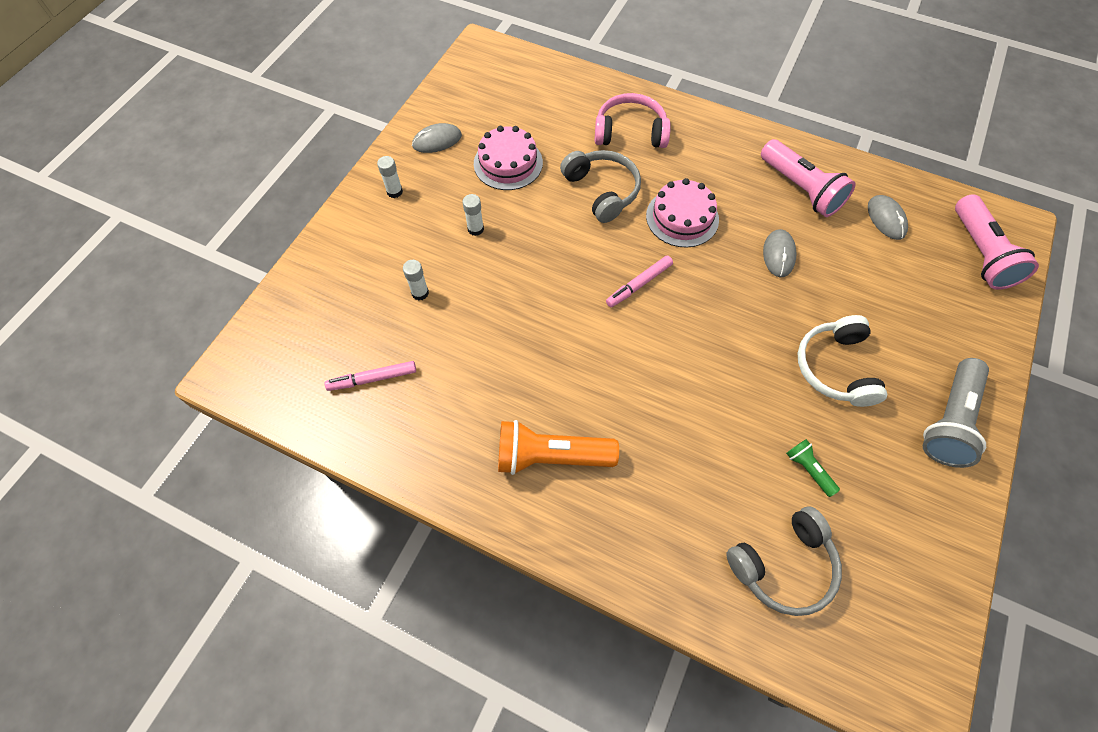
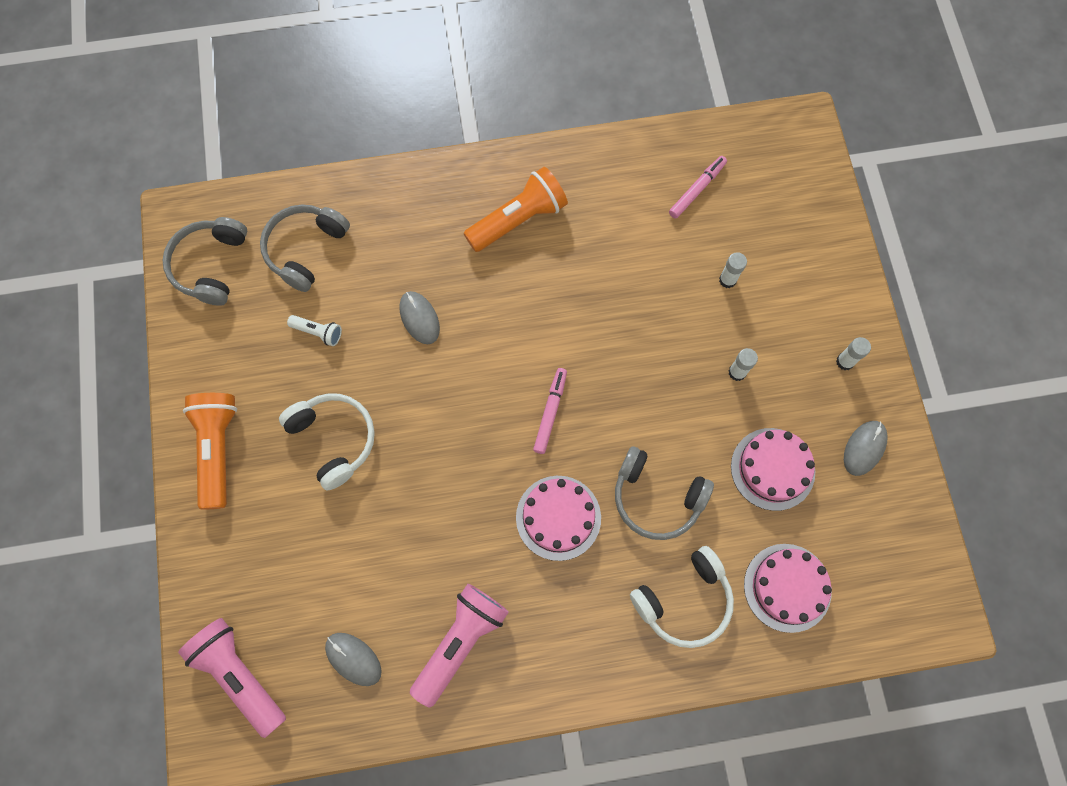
camera: 145 degrees right, 10 degrees up
(558, 105) = (787, 587): none -> pink cake
(630, 132) = (684, 600): pink headphones -> white headphones
(778, 255) = (441, 534): grey mouse -> grey mouse (419, 318)
(800, 189) = (460, 642): pink flashlight -> pink flashlight turned 105 degrees clockwise
(808, 469) = (318, 332): green flashlight -> white flashlight
(898, 616) = (211, 265): none -> grey headphones
(949, 421) = (218, 449): grey flashlight -> orange flashlight

